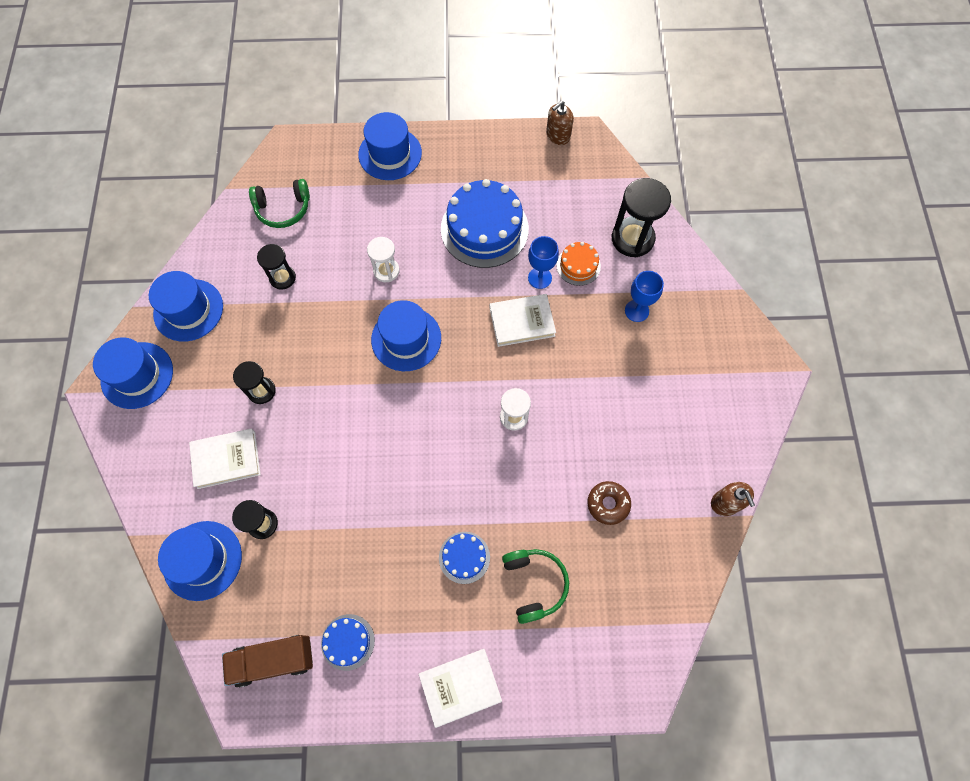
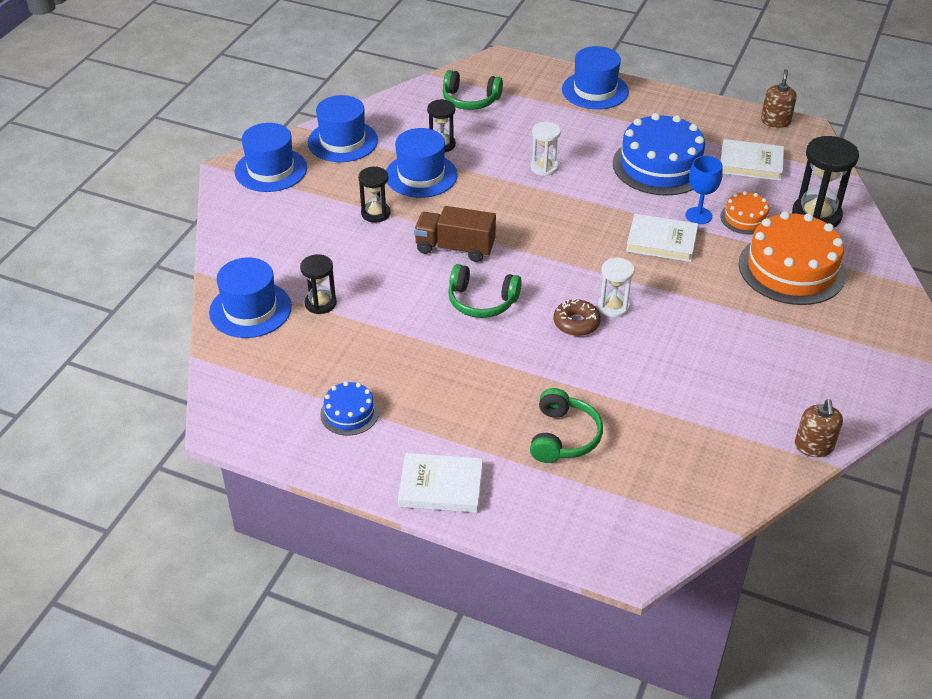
camera: 25 degrees right, 25 degrees down
(226, 459) = (315, 249): white book -> white book (751, 163)
(273, 660) = (271, 401): brown truck -> brown truck (455, 248)
(402, 459) = (481, 301): none -> green headphones
(406, 339) = (536, 219): blue hat -> blue hat (421, 175)
(464, 557) = (502, 392): blue cake -> none
(558, 135) = (775, 121): brown soap dispenser -> brown soap dispenser turned 120 degrees clockwise
(608, 504) = (678, 403): brown donut -> brown donut (576, 323)
(636, 311) = (791, 269): blue goblet -> orange cake

